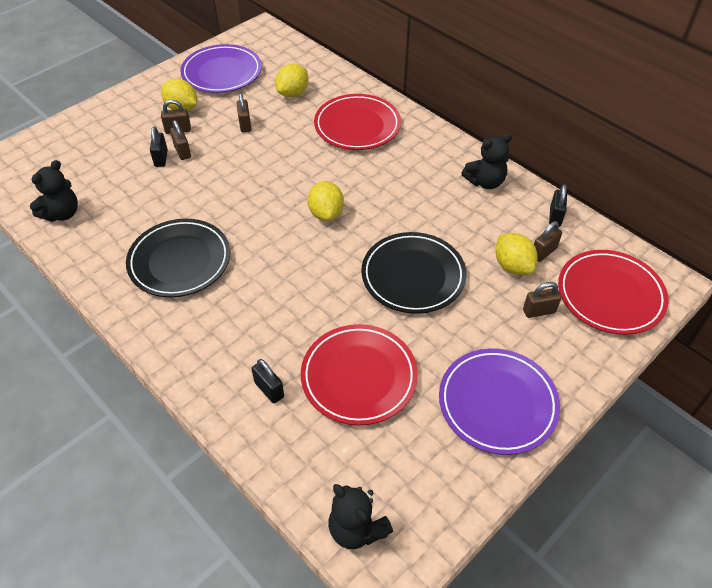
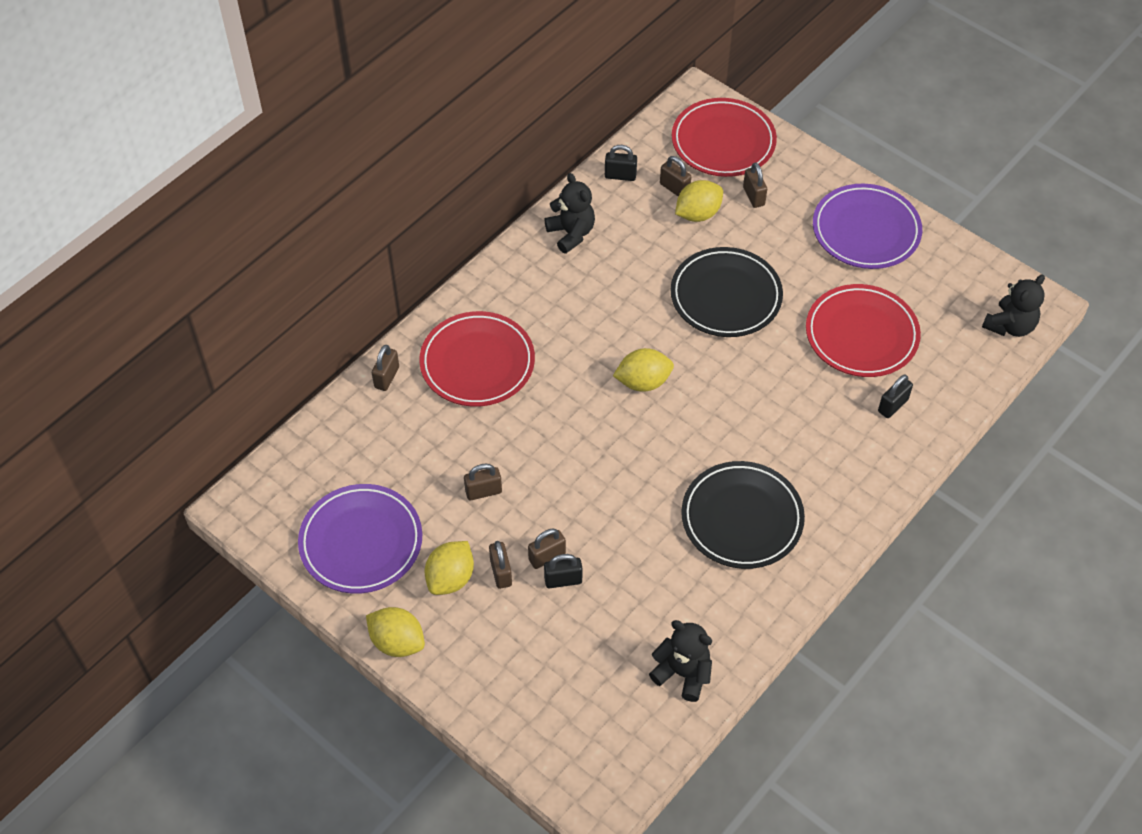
camera: 95 degrees left, 5 degrees up
(293, 93) = (408, 444): yellow lemon -> yellow lemon (397, 642)
(350, 85) = (387, 377): none -> brown padlock

